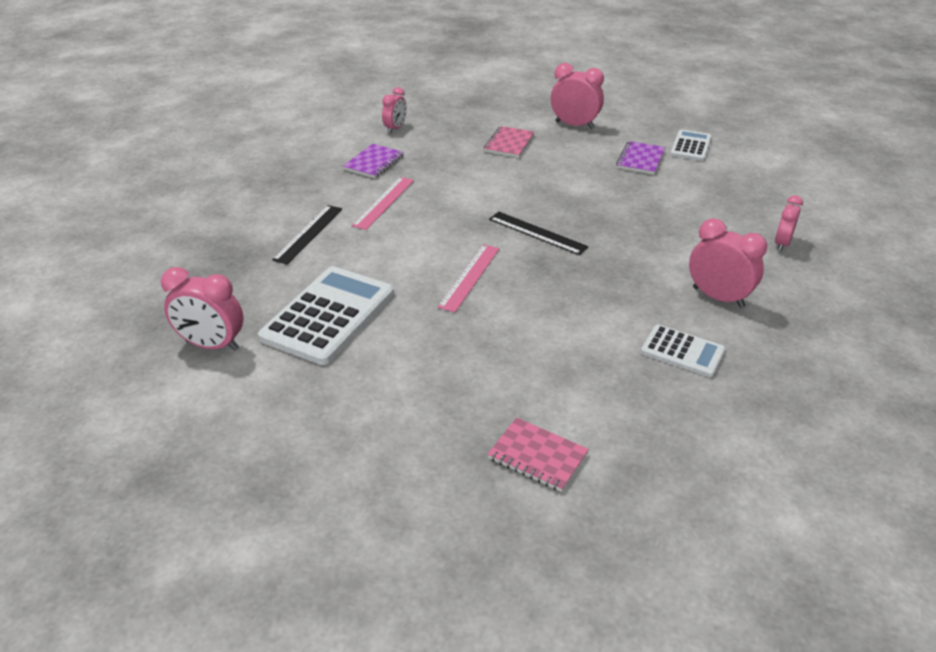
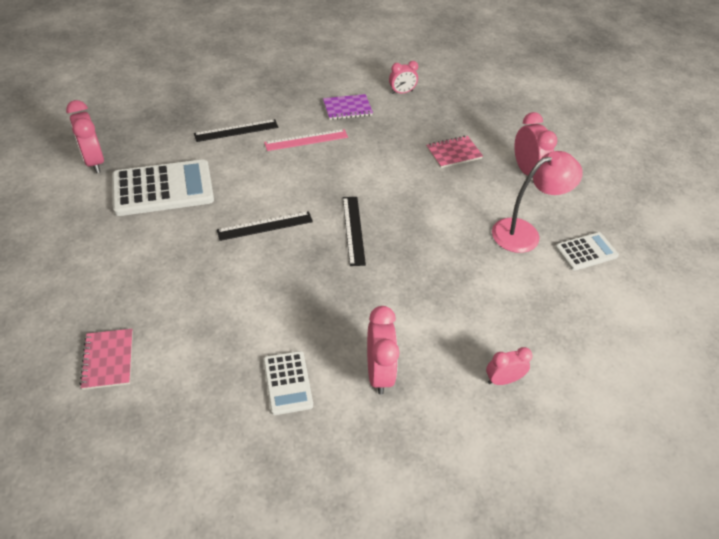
camera: 45 degrees right, 10 degrees up
(469, 277) = (265, 226): pink ruler -> black ruler
(640, 159) = (524, 232): purple notebook -> pink lamp

